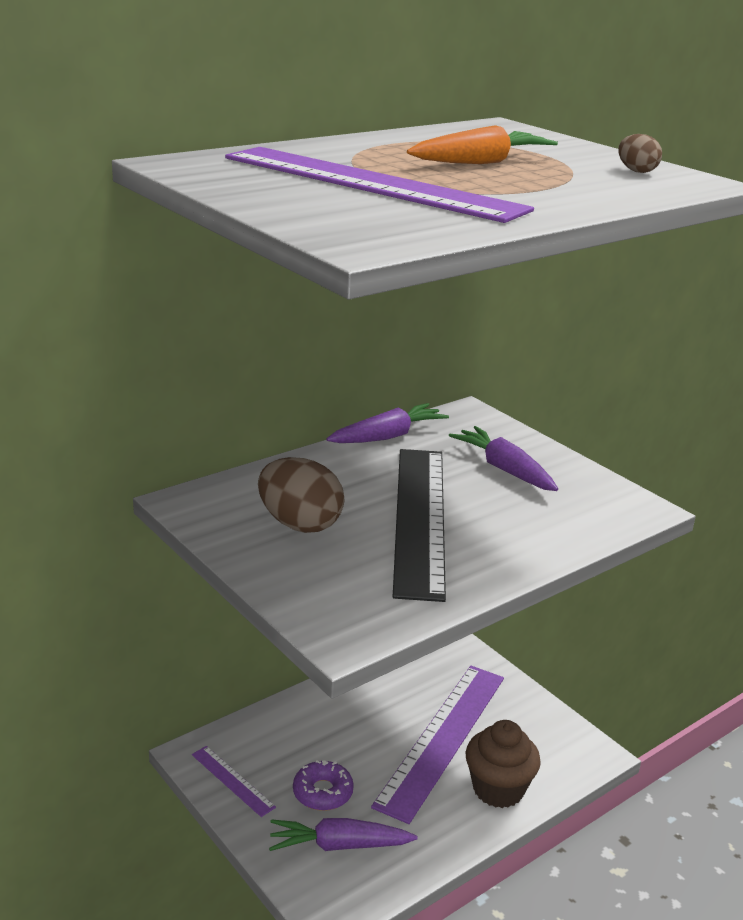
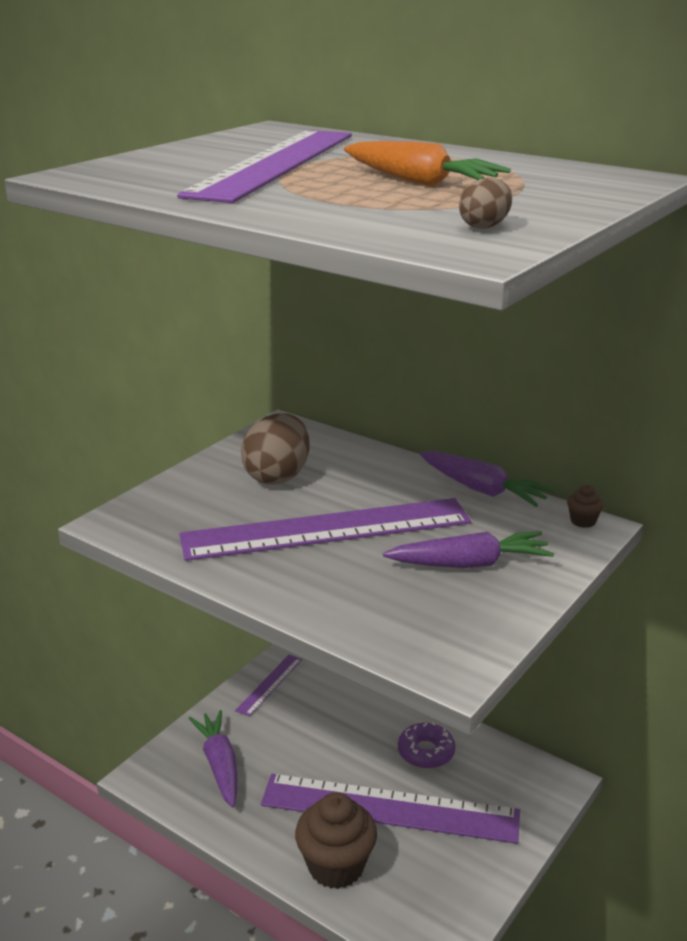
camera: 75 degrees right, 0 degrees up
(322, 792) = (278, 740): purple donut -> purple donut (426, 752)
(420, 518) = (326, 529): black ruler -> purple ruler
(459, 413) = (583, 521): none -> brown cupcake
(504, 469) = (470, 564): purple carrot -> purple carrot turned 45 degrees clockwise

